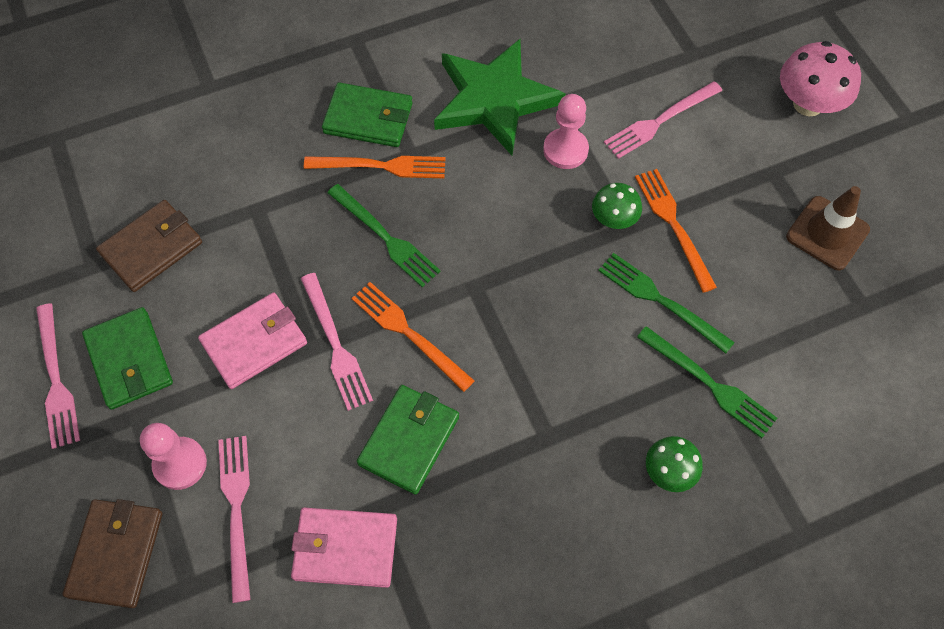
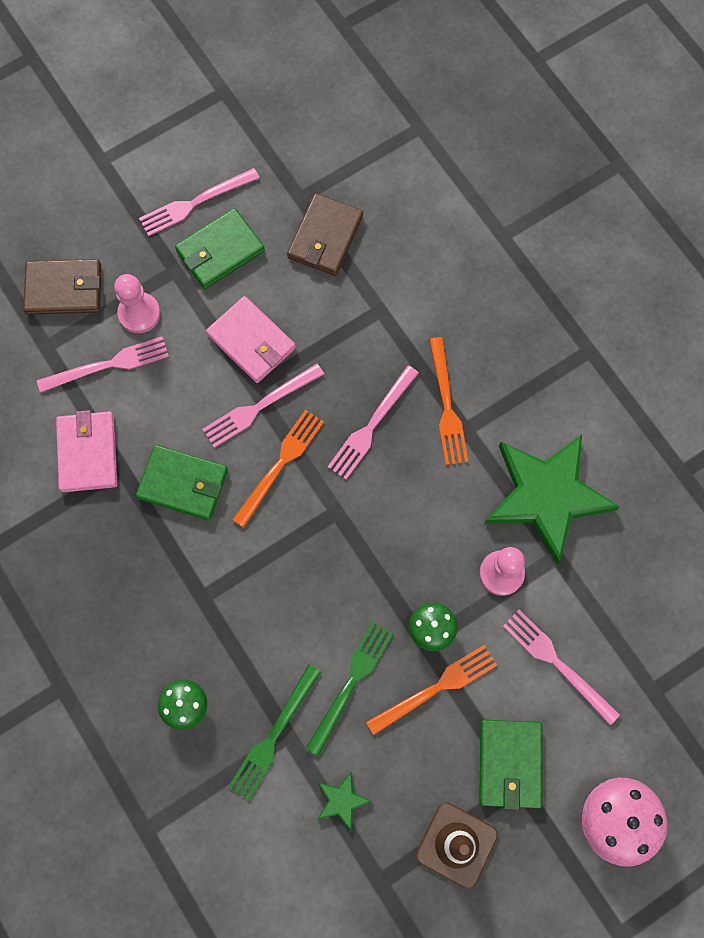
camera: 80 degrees right, 10 degrees up
(152, 248) = (325, 237): brown wallet -> brown wallet turned 75 degrees clockwise
(368, 118) = (498, 383): green wallet -> green wallet (510, 764)
(385, 238) = (371, 425): green fork -> pink fork
(780, 328) = (341, 800): none -> green star

